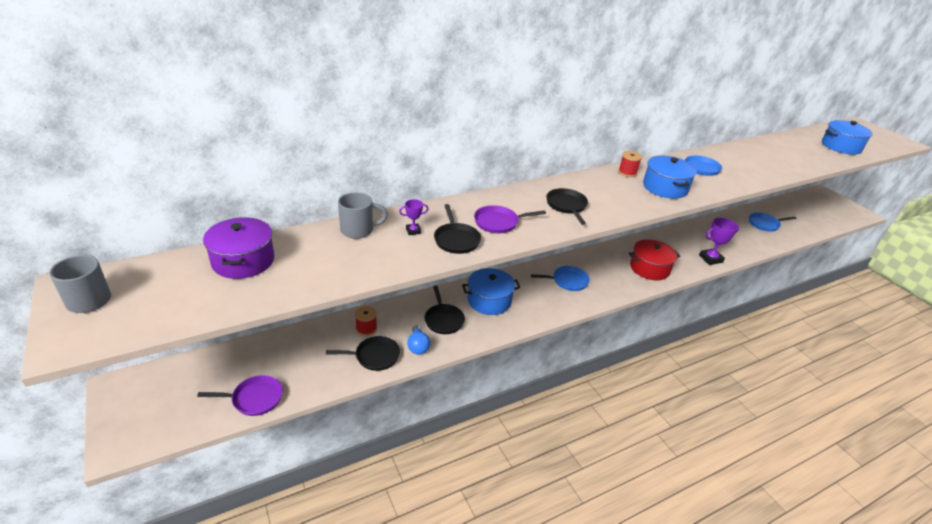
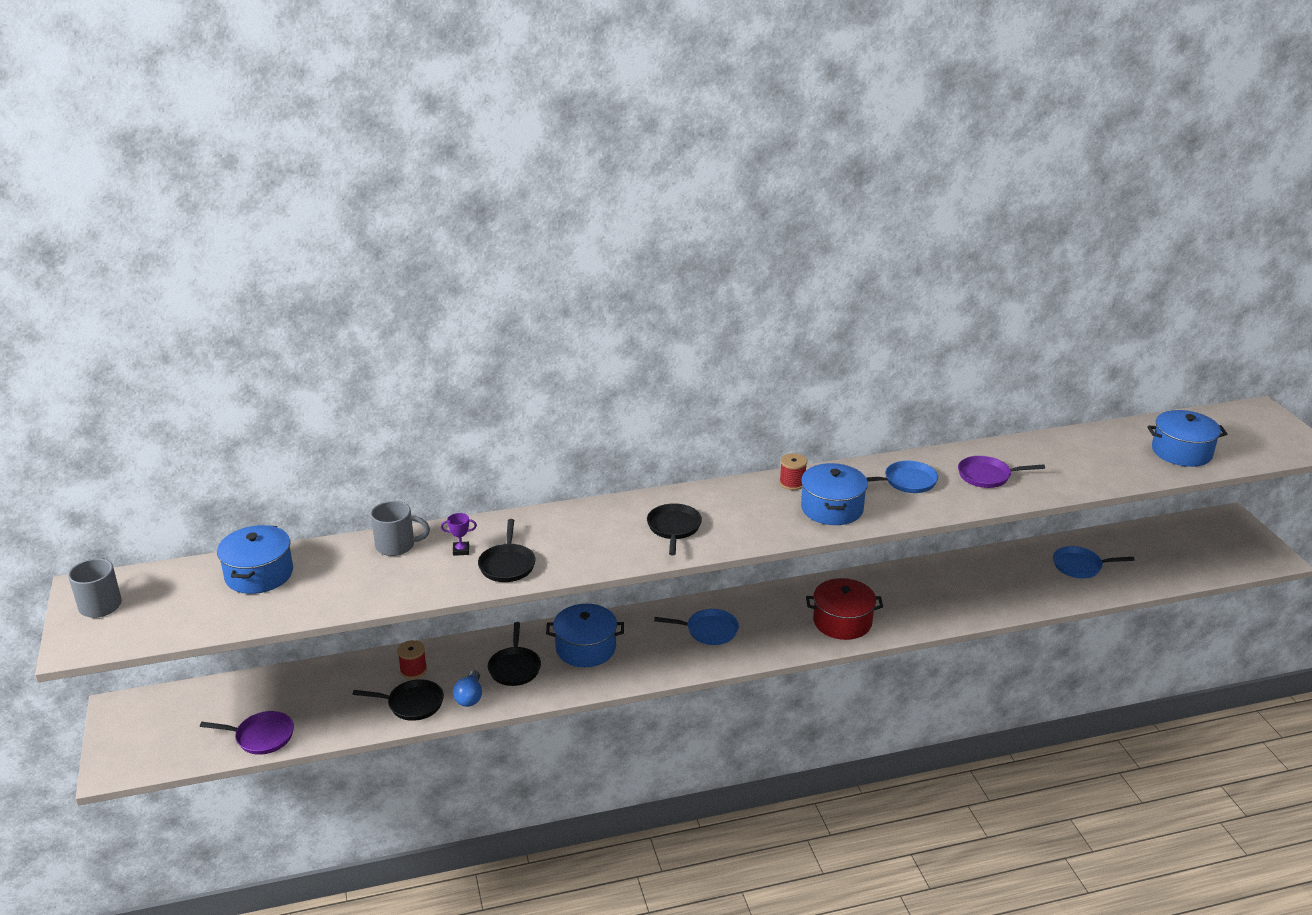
camera: 15 degrees right, 5 degrees down
(243, 261) = (259, 574): purple pot -> blue pot
(498, 222) = (571, 546): purple pan -> purple pan (987, 476)
(710, 259) = (949, 614): purple trophy -> none

